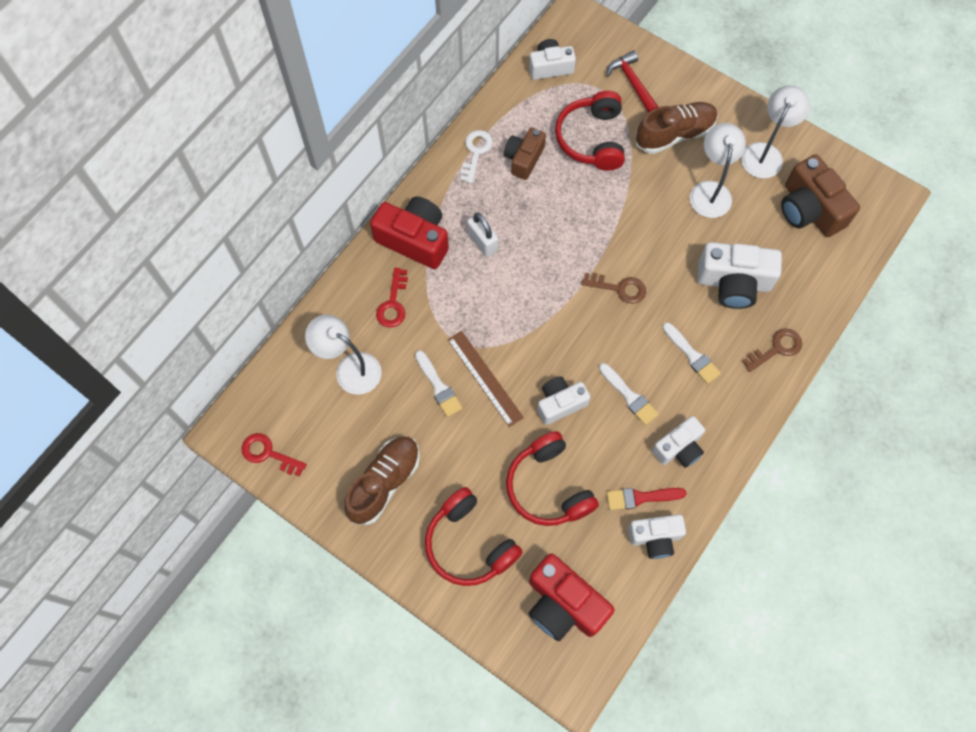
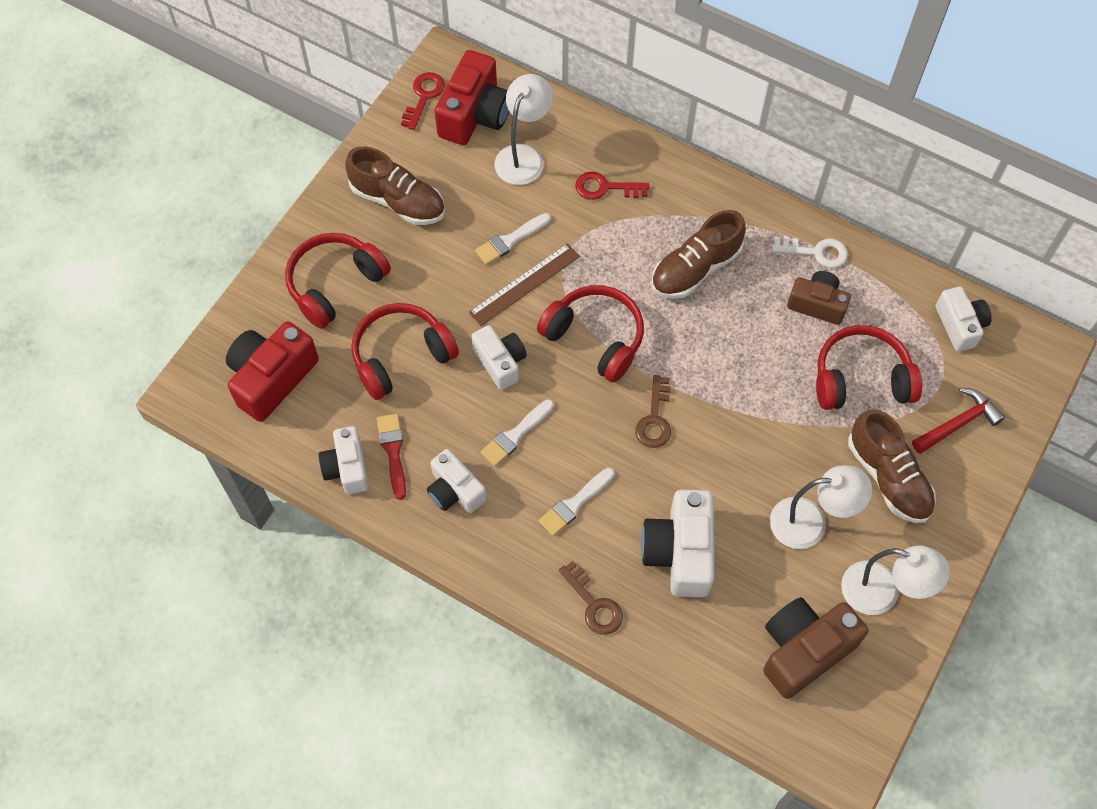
camera: 85 degrees right, 5 degrees down
(414, 239) = (688, 200): red camera -> red camera (475, 114)
(482, 242) = (695, 269): white padlock -> brown shoe
(542, 325) = (595, 337): none -> red headphones

